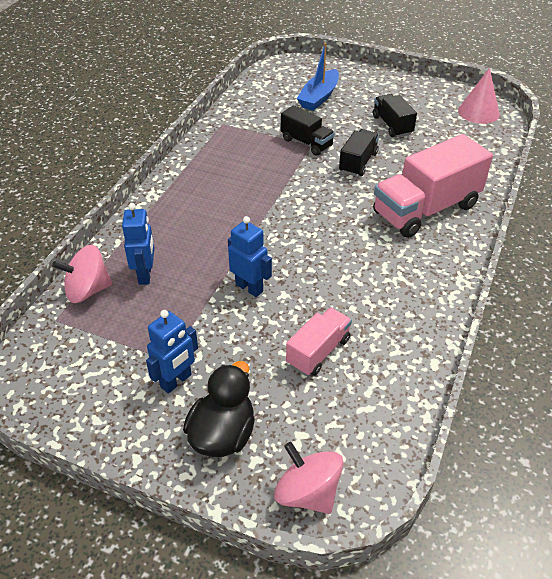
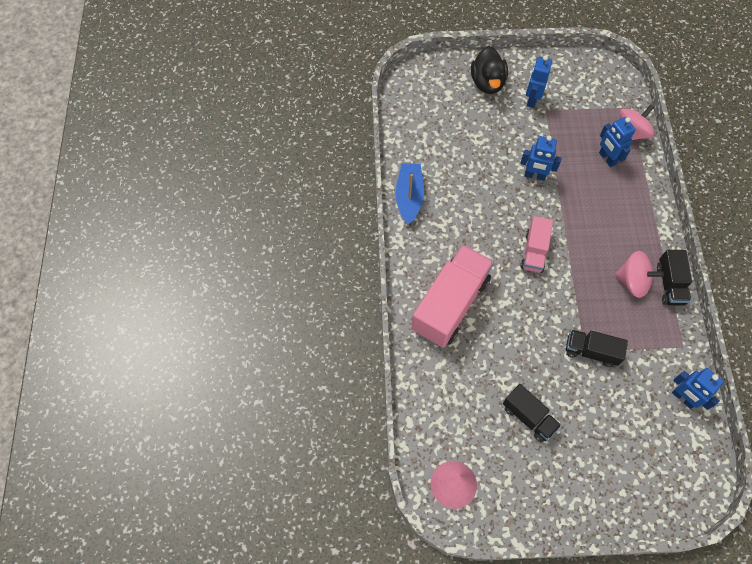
camera: 155 degrees right, 20 degrees up
(252, 101) = (683, 398): none -> blue robot
(307, 493) = (430, 73): pink spinning top -> pink spinning top (632, 281)
(318, 352) = (465, 148): pink truck -> pink truck (534, 251)
(319, 97) = (624, 436): blue boat -> blue boat (409, 197)
(358, 162) = (531, 342): black truck -> black truck (670, 284)

